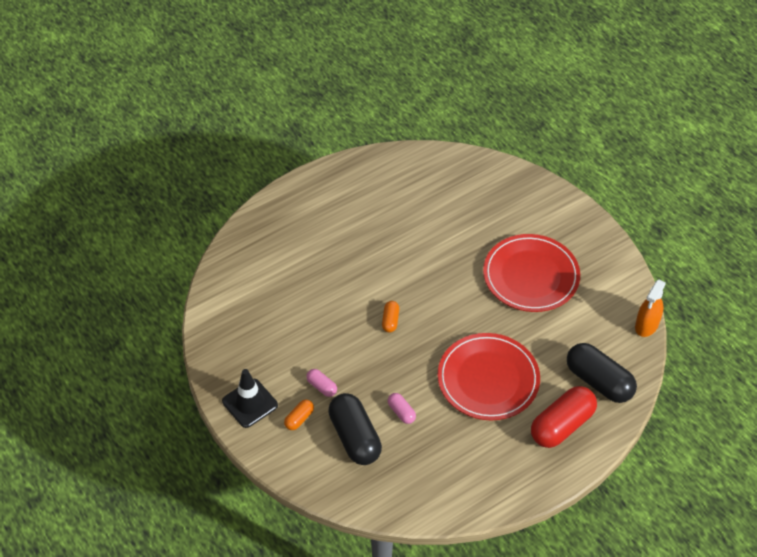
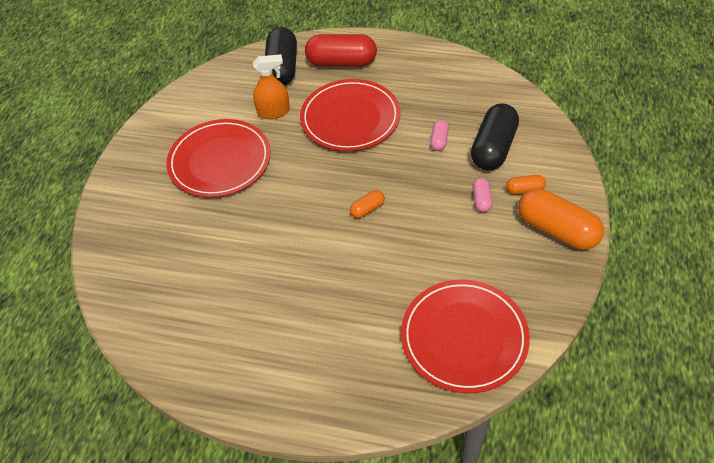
camera: 130 degrees left, 0 degrees up
(246, 290) = (464, 337): none -> red plate
(250, 403) = (556, 230): black traffic cone -> orange capsule
(646, 325) = (202, 76): orange spray bottle -> orange spray bottle (273, 112)

